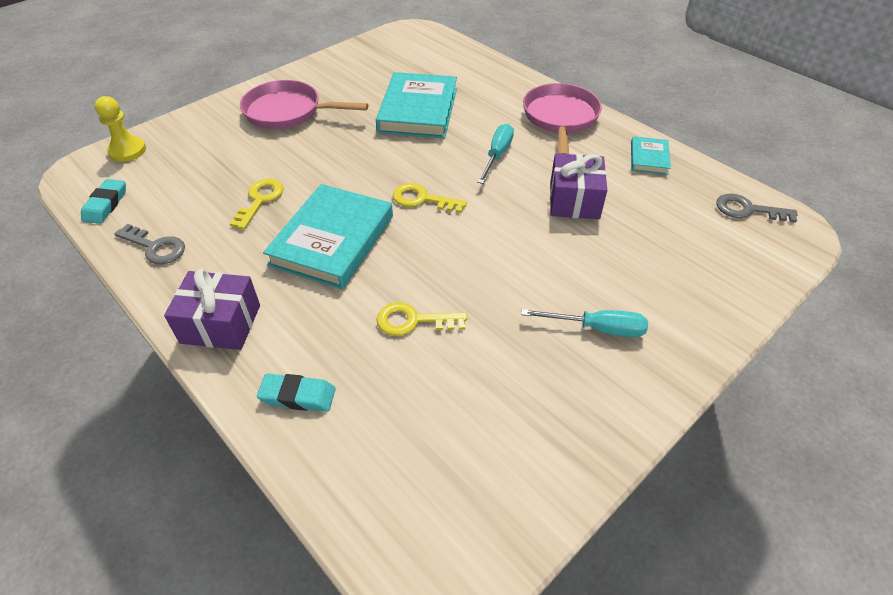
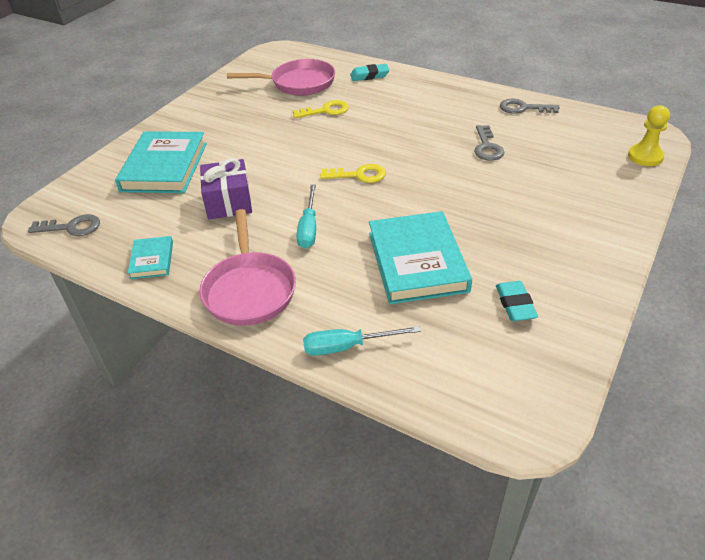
camera: 165 degrees right, 5 degrees down
(106, 205) = (595, 121): turquoise eraser -> turquoise eraser (515, 304)
(221, 324) = (437, 88): purple gift -> none
(260, 200) = (487, 147): yellow key -> grey key
(288, 112) = (554, 226): pink pan -> pink pan (299, 83)
(332, 240) = (408, 136): turquoise book -> turquoise book (164, 167)
(597, 328) = (210, 129): turquoise screwdriver -> turquoise screwdriver (347, 346)

